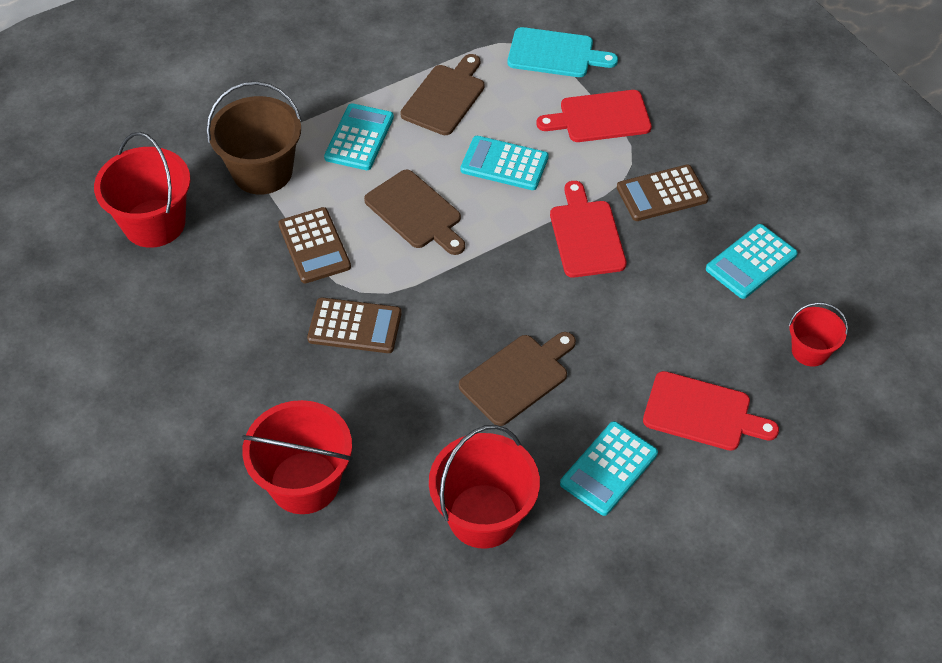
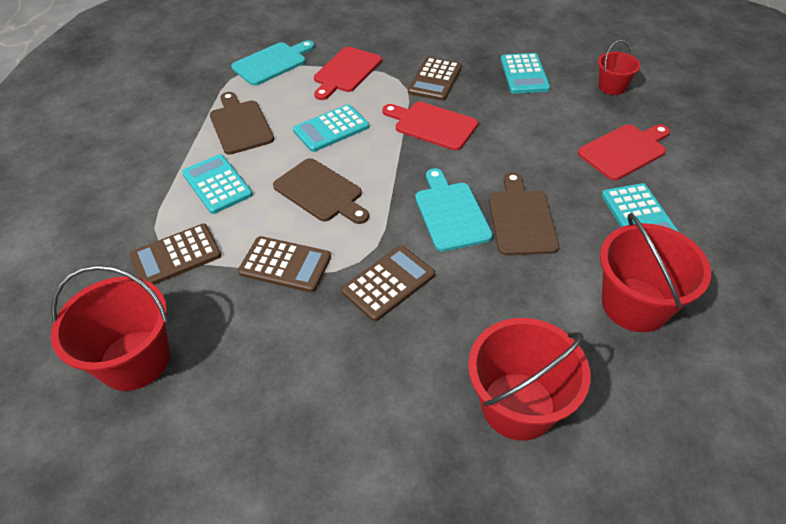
camera: 50 degrees left, 5 degrees down
(262, 172) = (176, 256): brown bucket -> brown calculator
(415, 212) = (320, 192): brown cutting board -> brown cutting board turned 45 degrees clockwise
(476, 321) = (451, 213): none -> turquoise cutting board

